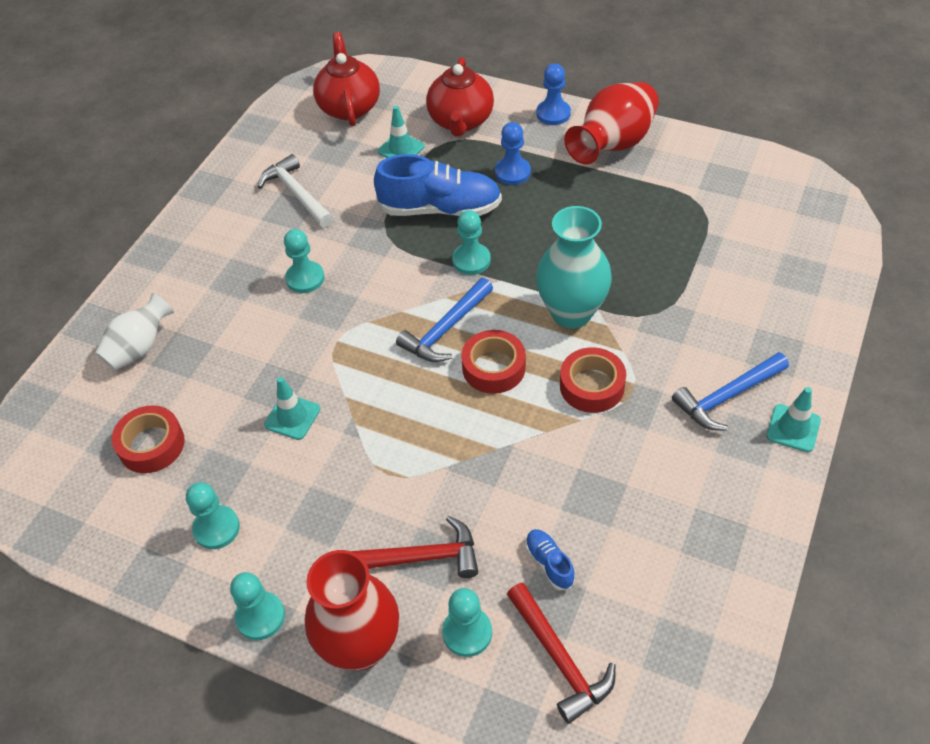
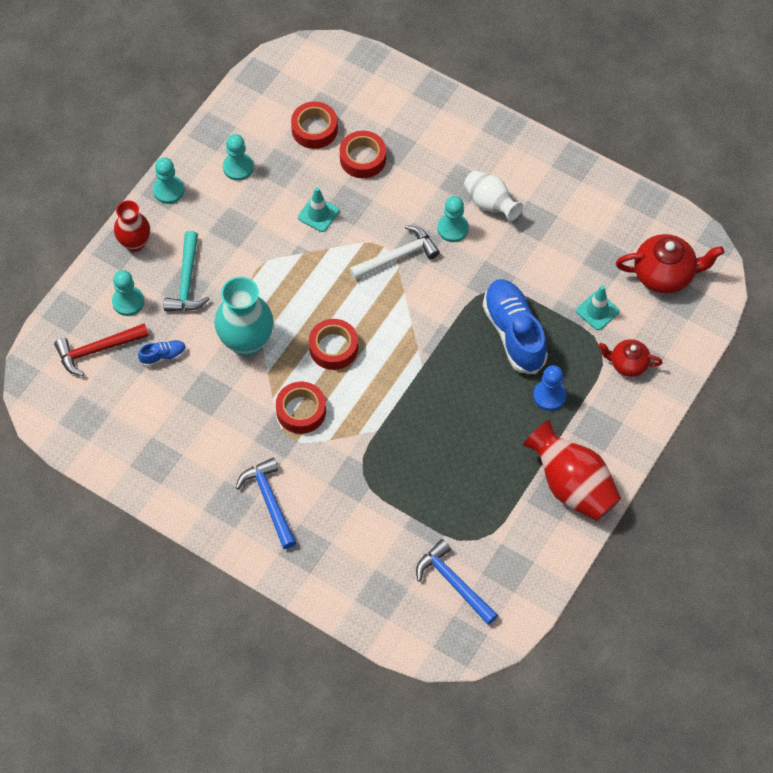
camera: 95 degrees right, 10 degrees up
(139, 348) = (404, 119): white vase -> white vase (490, 204)
(201, 382) = (363, 158): none -> red tape
(297, 194) = (553, 227): white hammer -> white hammer (397, 256)
(361, 646) = (135, 243): red vase -> red vase, size x0.64
(419, 558) = (187, 281): red hammer -> turquoise hammer
(440, 208) = (514, 333): blue shoe -> blue shoe turned 150 degrees clockwise
(446, 329) = (378, 320): blue hammer -> blue hammer (454, 583)
(461, 121) = (628, 364): red teapot -> red teapot, size x0.61
(471, 260) = (448, 348): turquoise pawn -> none
(553, 114) = (625, 443): blue pawn -> none
(571, 313) = (376, 411): turquoise vase -> turquoise vase (246, 342)
(793, 428) = (231, 538): turquoise traffic cone -> none

